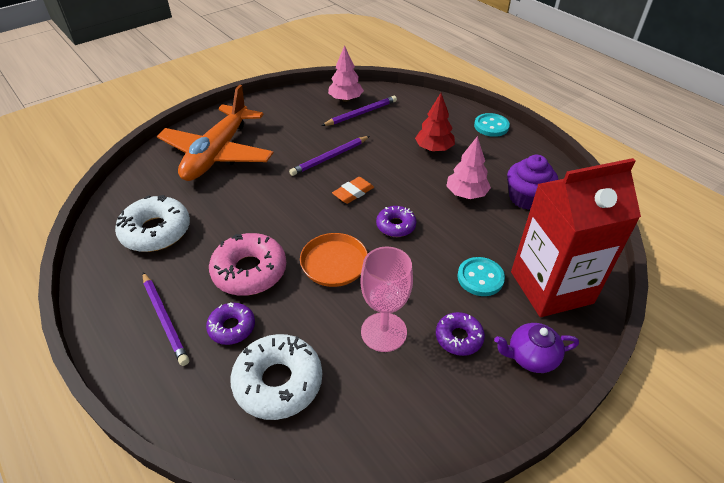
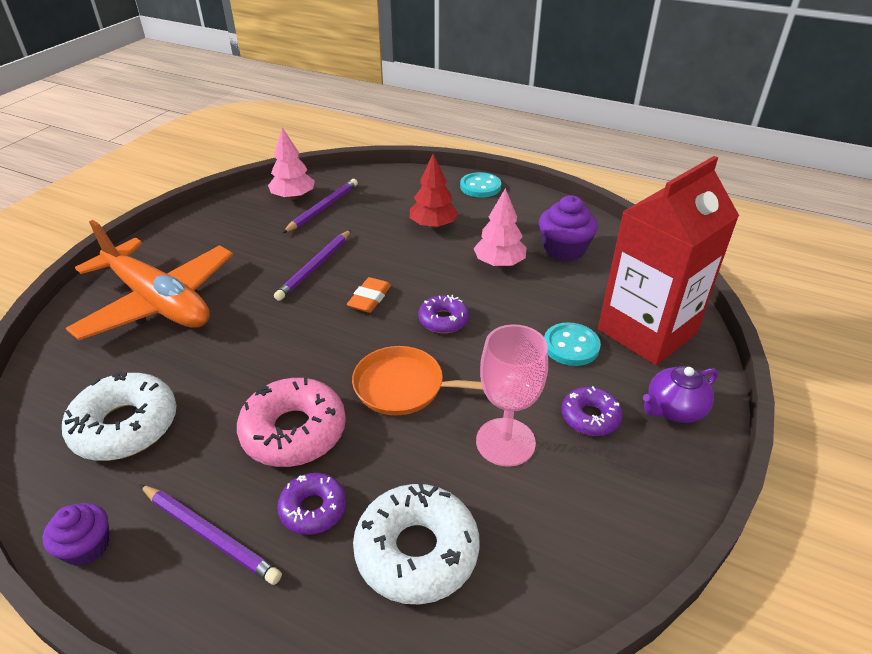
camera: 25 degrees left, 5 degrees down
(98, 299) = (87, 547): none -> purple cupcake
(218, 153) = (158, 302): orange plane -> orange plane turned 45 degrees counterclockwise

